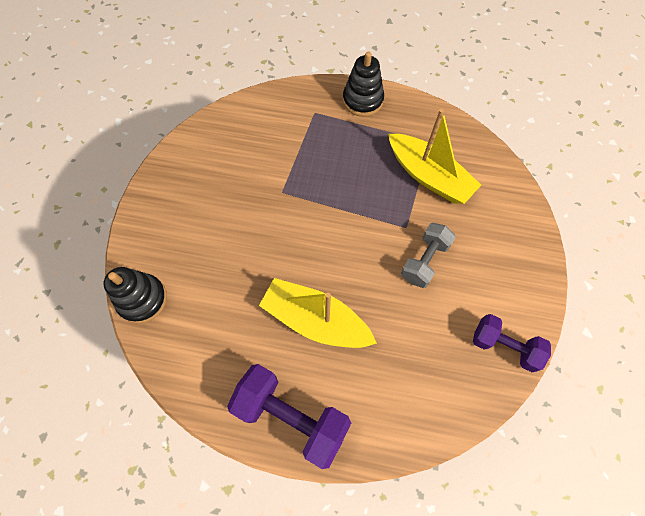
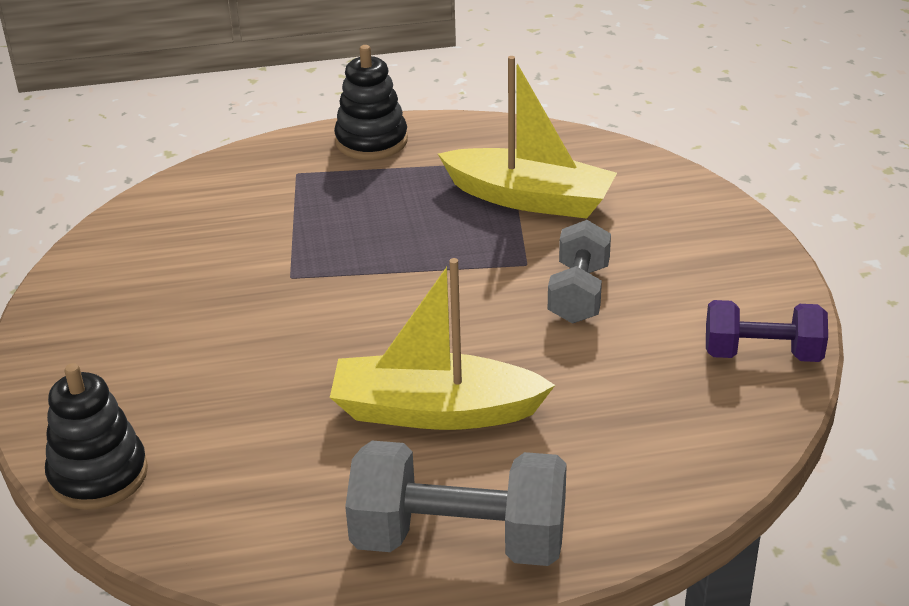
camera: 20 degrees left, 30 degrees down
(291, 416) = (459, 540): purple dumbbell -> grey dumbbell

